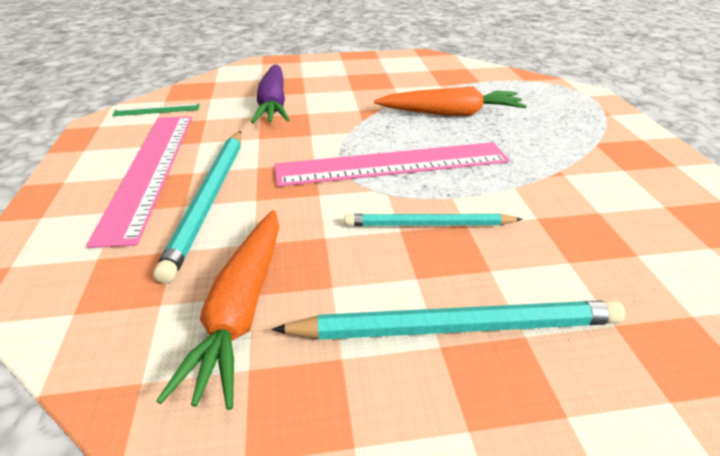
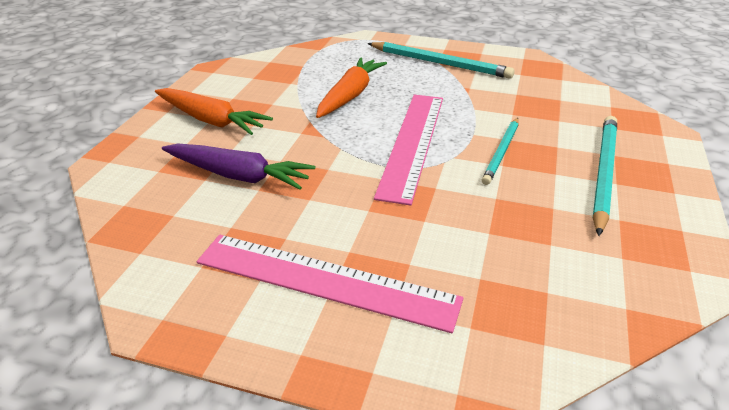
camera: 65 degrees left, 0 degrees up
(157, 110) = (165, 262): green ruler -> none
(210, 200) = (410, 246): turquoise pencil -> turquoise pencil (440, 63)
(241, 310) = (566, 251): orange carrot -> orange carrot (211, 120)

